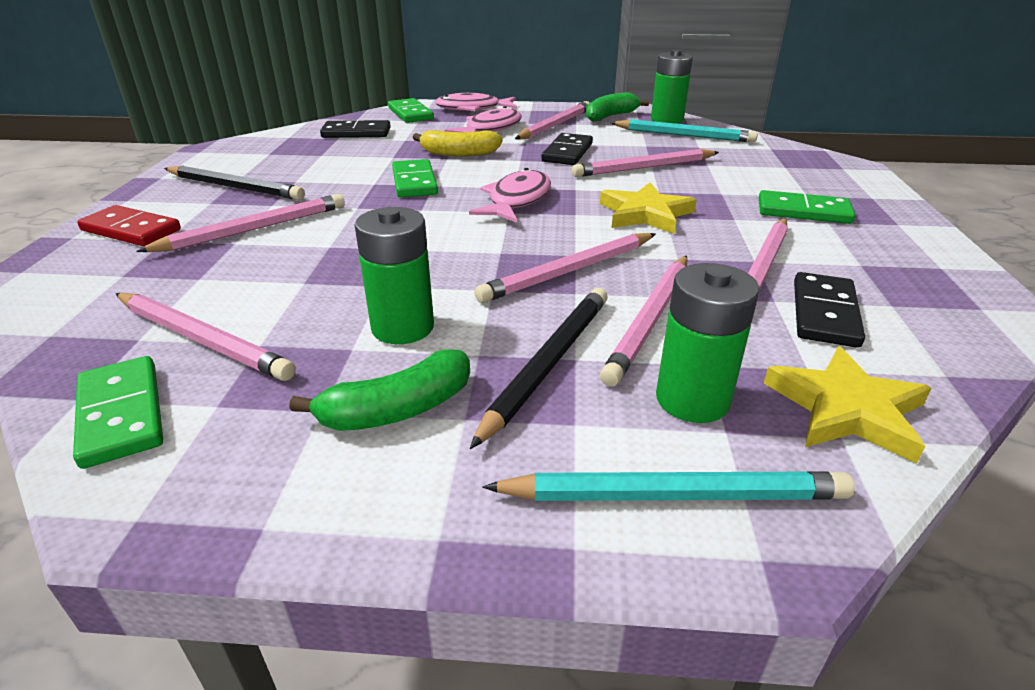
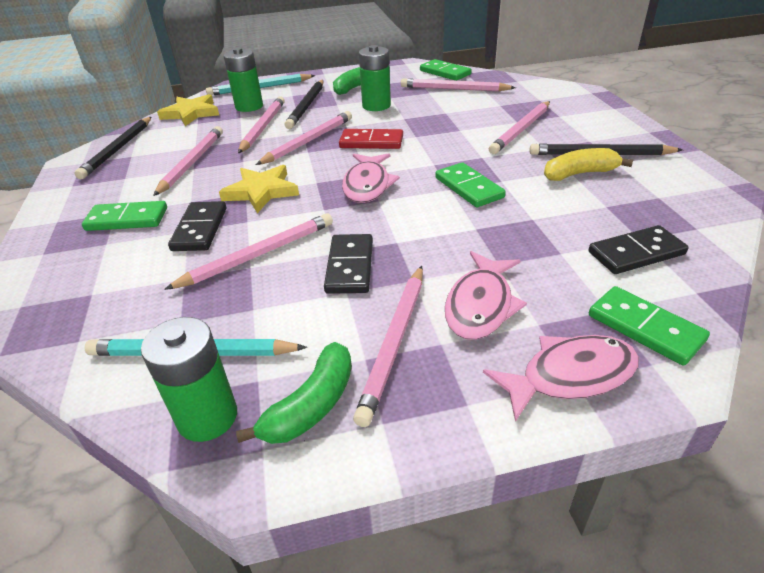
camera: 165 degrees right, 5 degrees up
(131, 230) = (591, 116): red domino -> red domino (371, 142)
(458, 153) = (470, 237): yellow banana -> yellow banana (579, 174)
(824, 313) = (173, 144): black domino -> black domino (200, 229)
(936, 324) = (118, 149): none -> black pencil

